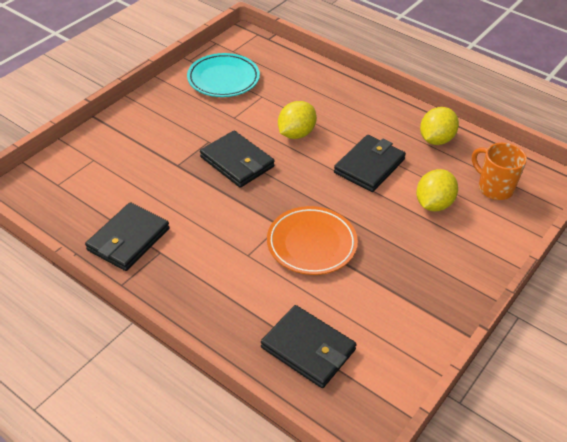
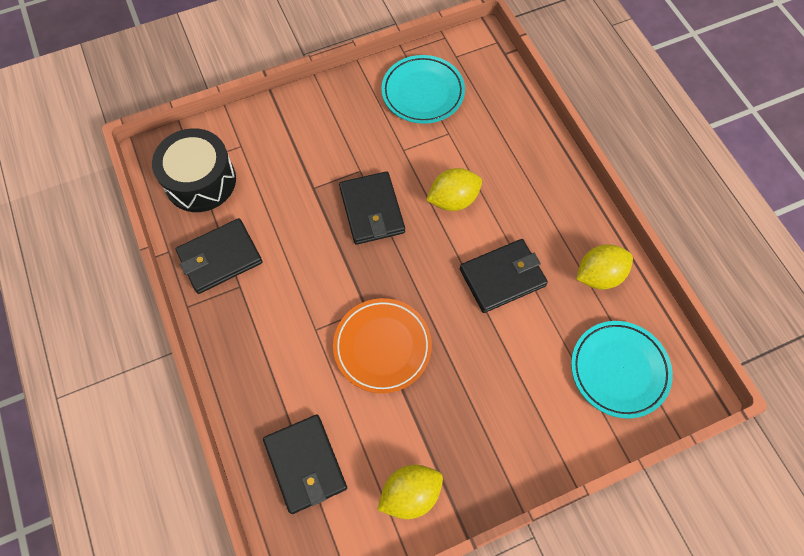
camera: 30 degrees right, 20 degrees up
(73, 194) = (200, 181): none -> black drum
(433, 204) = (538, 359): yellow lemon -> yellow lemon (410, 494)
(494, 188) = (619, 370): orange mug -> turquoise plate

